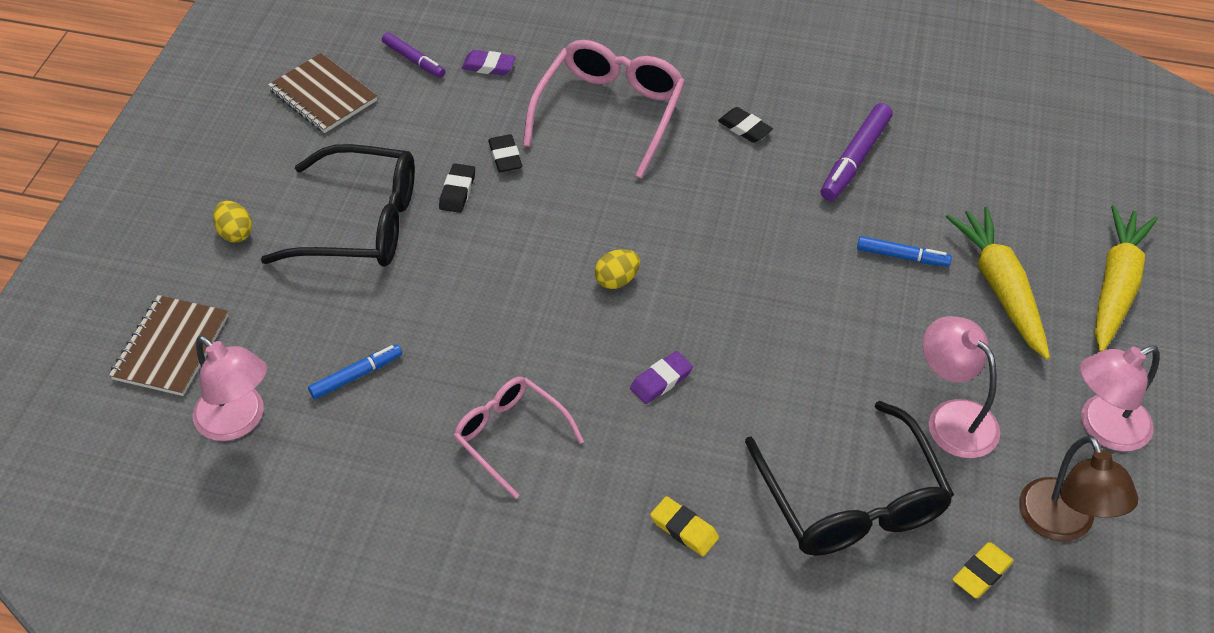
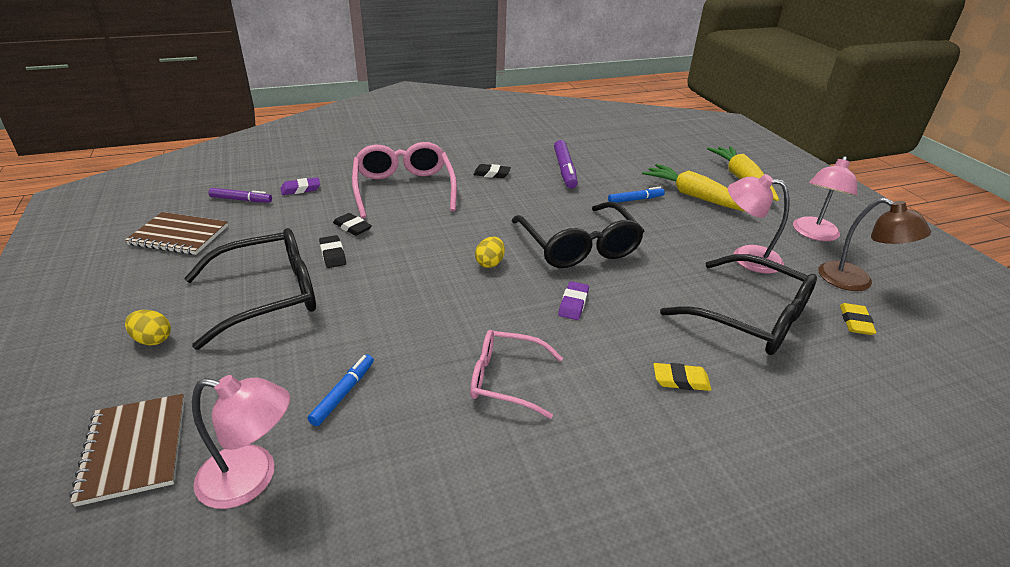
camera: 35 degrees left, 15 degrees down
(745, 303) = (579, 247): none -> black glasses

